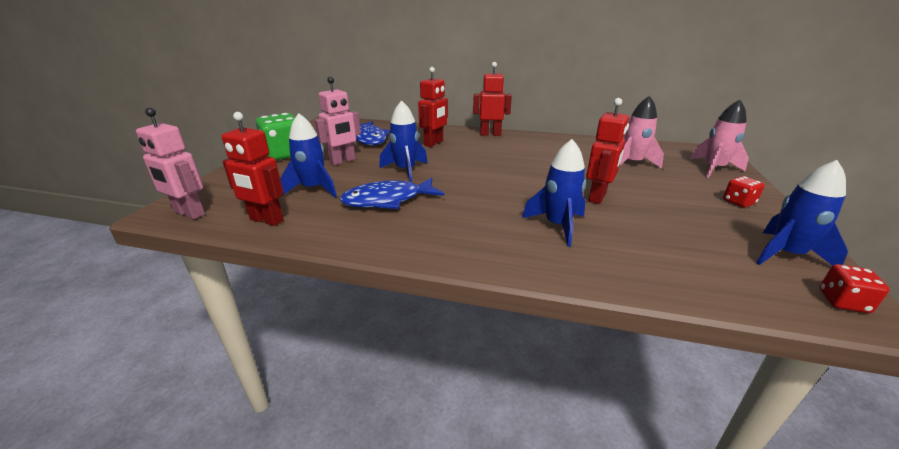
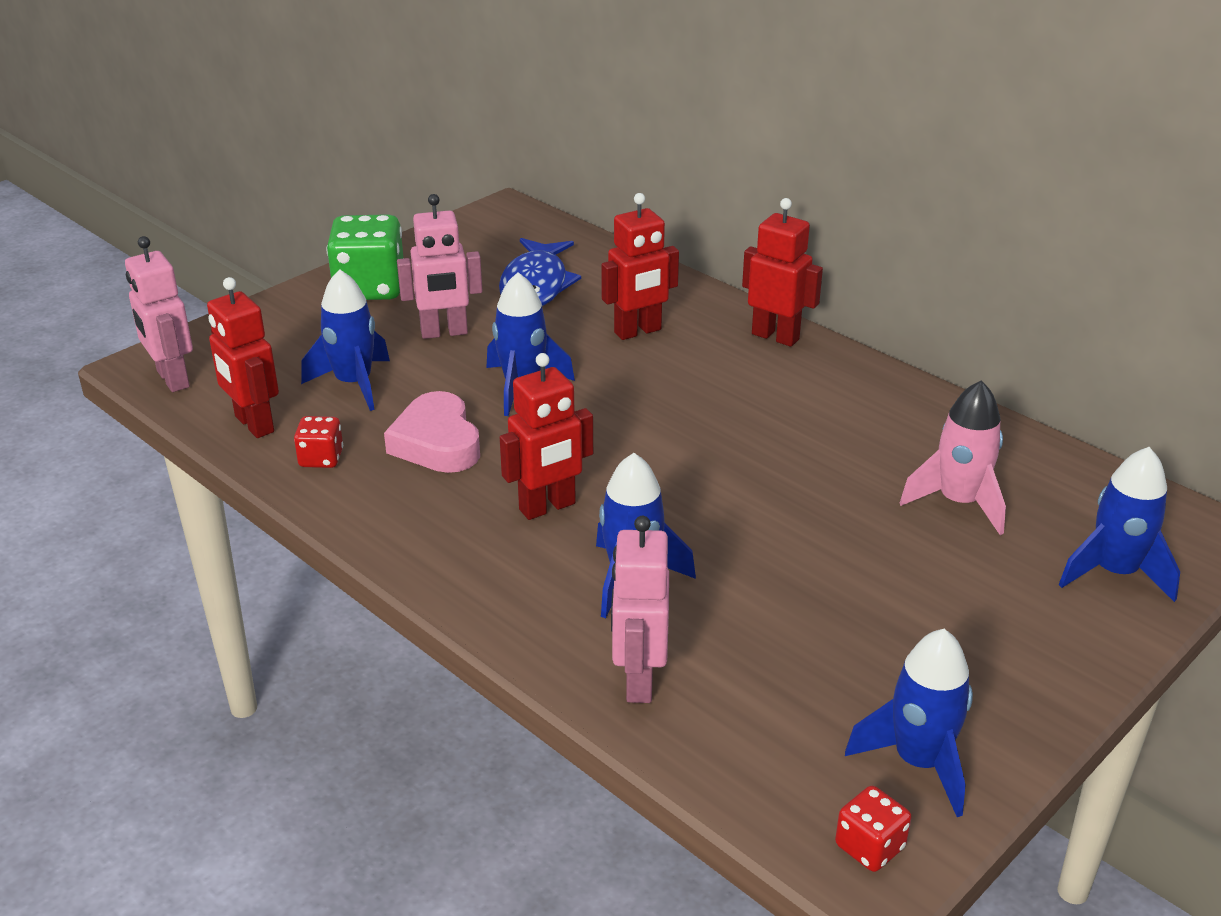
camera: 30 degrees right, 5 degrees up
(387, 200) = (437, 443): blue fish -> pink heart
(597, 197) = (773, 552): red robot -> red robot (547, 507)
(628, 268) = (638, 680): none -> pink robot
(713, 169) = (1114, 572): pink rocket -> blue rocket
(738, 202) = (1020, 655): red dice -> red dice (321, 458)

